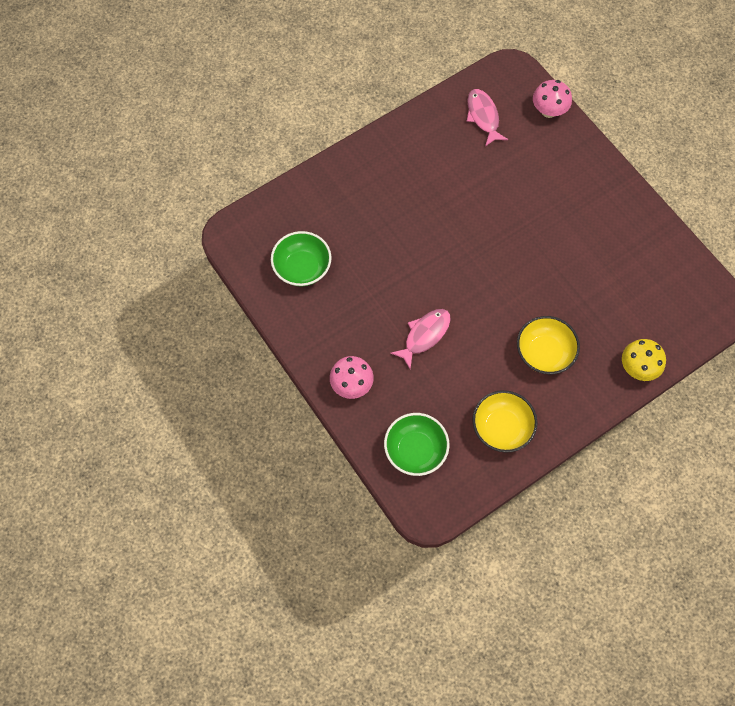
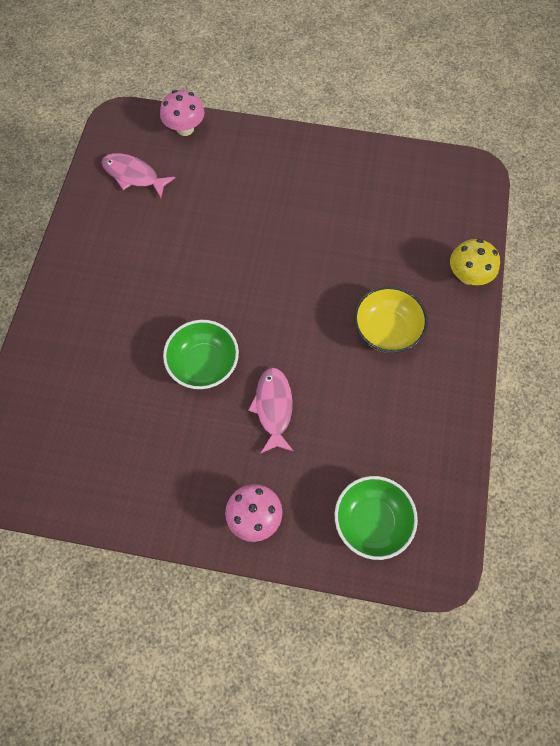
camera: 45 degrees left, 0 degrees up
(302, 268) = (98, 449): green bowl -> green bowl (204, 364)
(501, 428) = (420, 428): yellow bowl -> none

